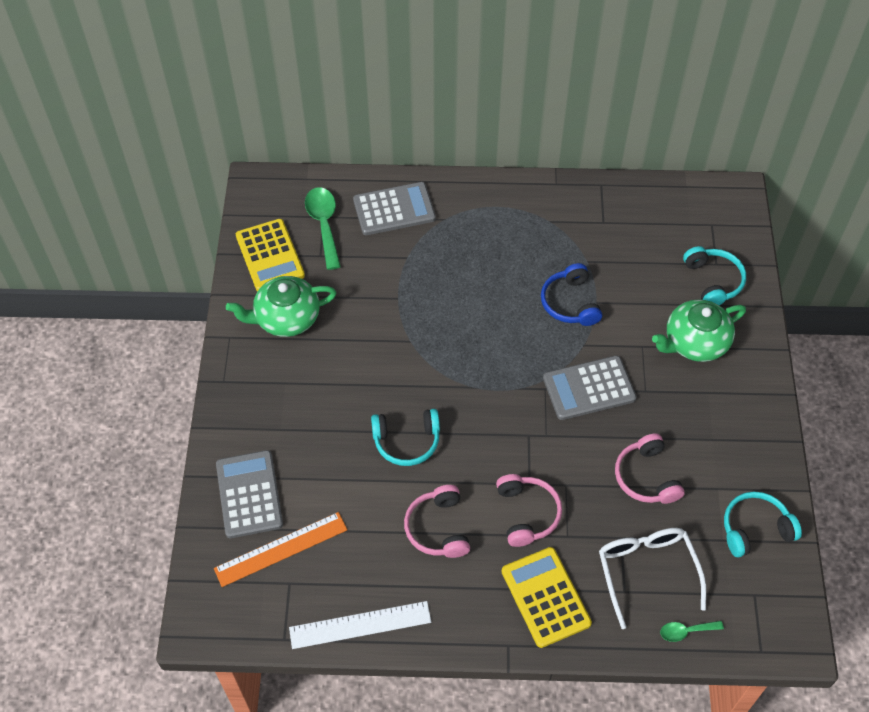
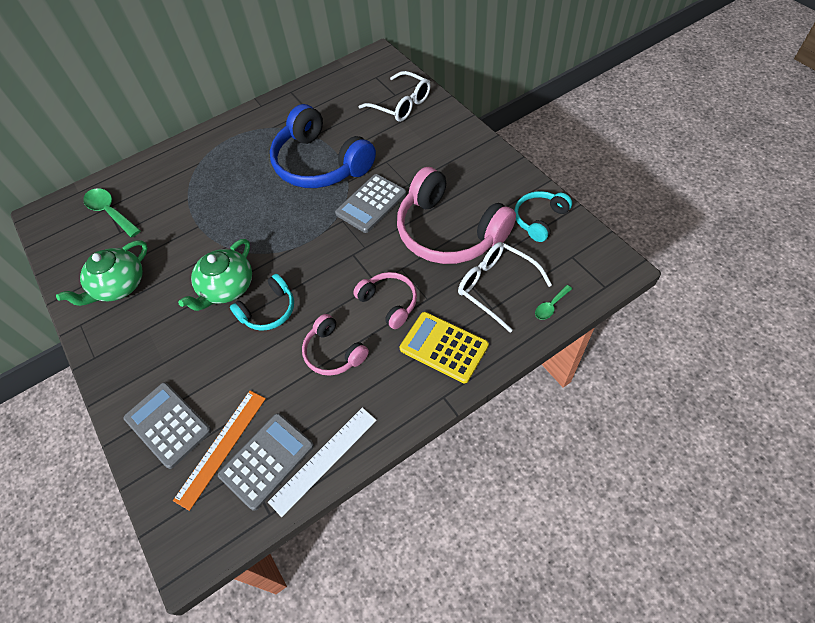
camera: 30 degrees left, 0 degrees up
(270, 256) = (80, 253): yellow calculator -> none
(394, 209) = (157, 176): grey calculator -> grey calculator (267, 460)
(570, 303) = (321, 163): blue headphones -> blue headphones, size x1.95
(646, 477) = (449, 231): pink headphones -> pink headphones, size x1.95
(695, 342) = (416, 141): green teapot -> green teapot (227, 287)
(713, 281) = (400, 104): turquoise headphones -> white glasses

